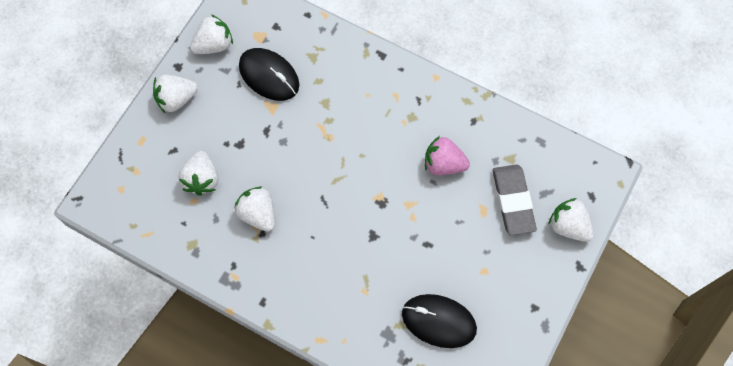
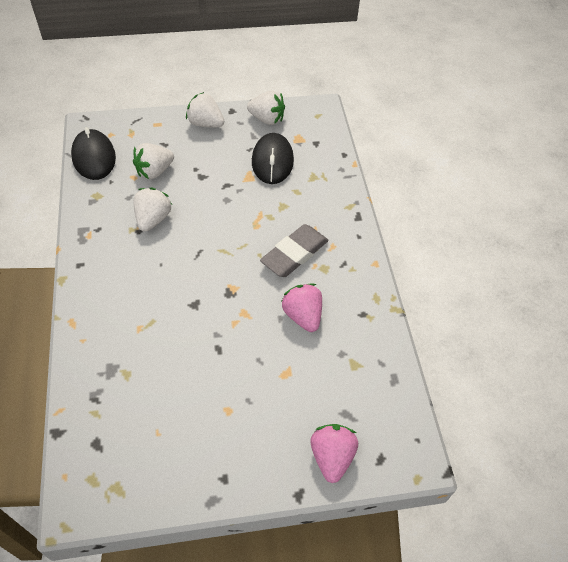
camera: 50 degrees right, 15 degrees down
(439, 321) = (151, 402): black mouse -> black mouse (94, 157)
(513, 201) = (315, 391): grey eraser -> grey eraser (294, 254)
(568, 226) = (332, 457): white strawberry -> pink strawberry

